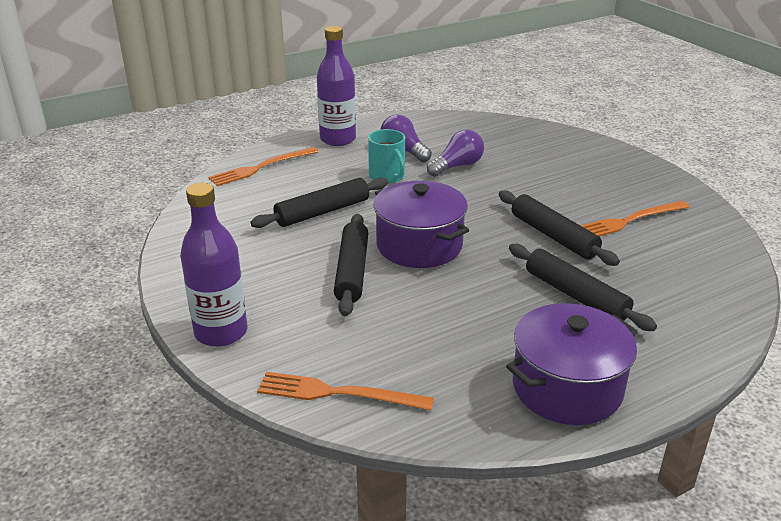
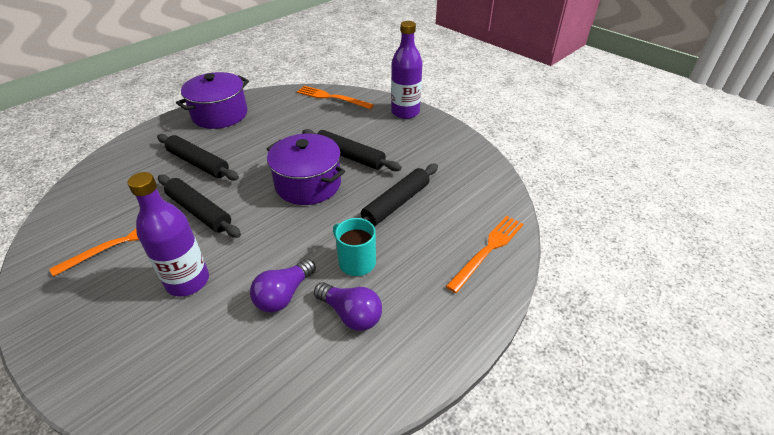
camera: 165 degrees right, 10 degrees up
(338, 139) = (439, 323): purple bottle -> purple bottle (188, 281)
(338, 393) = (332, 97): orange fork -> orange fork turned 150 degrees counterclockwise
(352, 271) = (350, 156): black rolling pin -> black rolling pin turned 45 degrees counterclockwise

